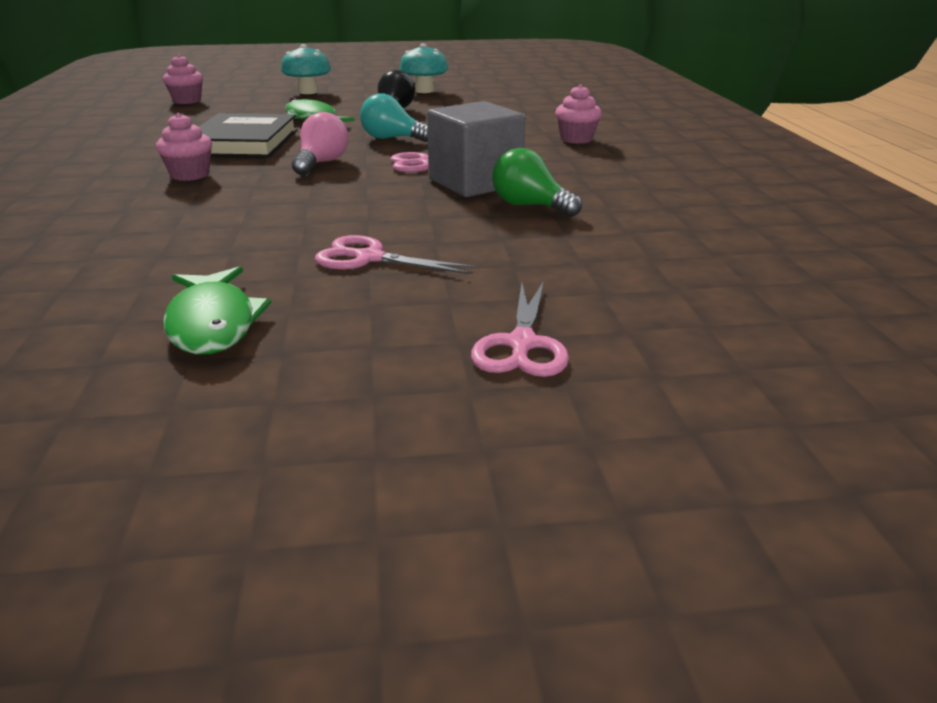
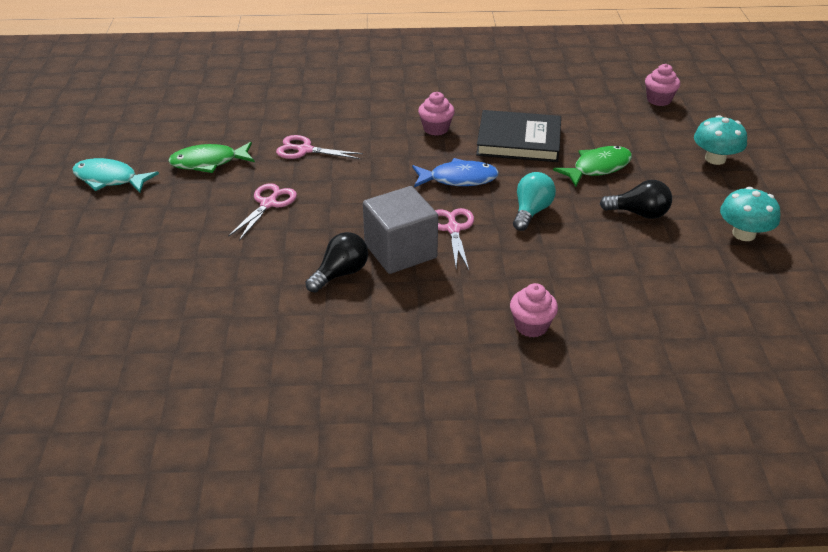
camera: 95 degrees right, 10 degrees up
(243, 443) = (109, 179): none -> turquoise fish
(321, 163) = (458, 179): pink light bulb -> blue fish
(522, 344) = (146, 250): pink scissors -> pink scissors (305, 150)
(530, 206) = (340, 273): green light bulb -> black light bulb

